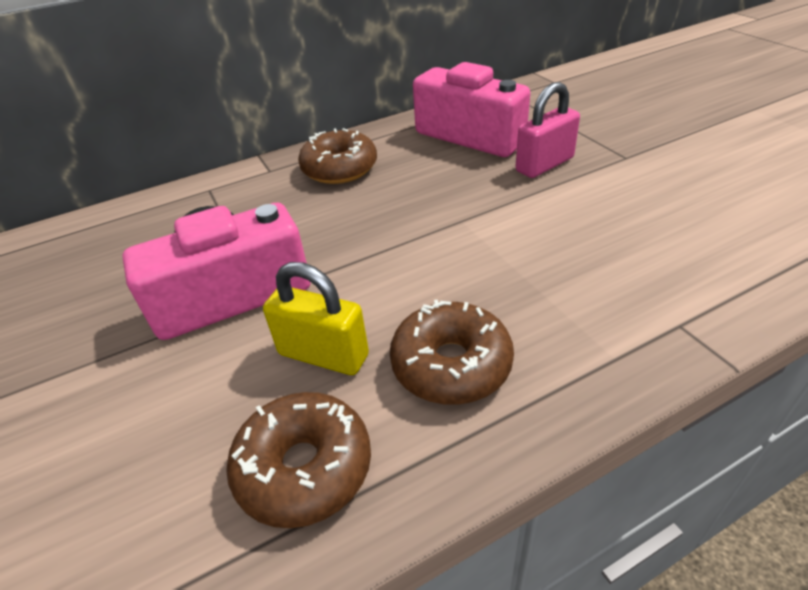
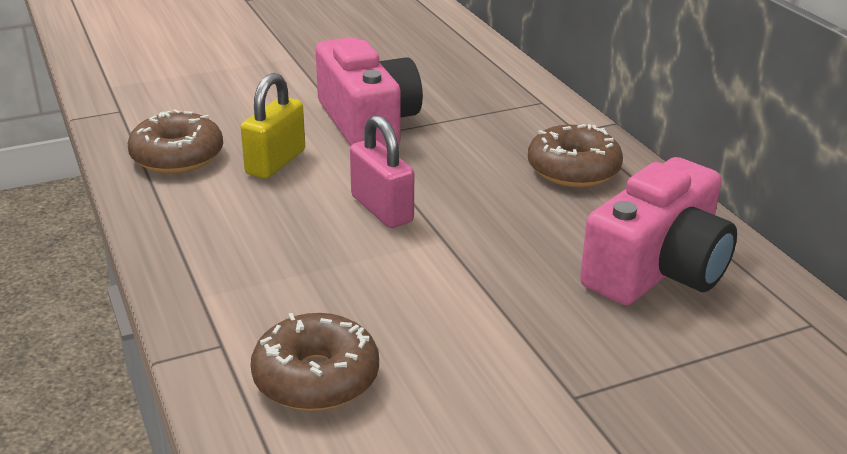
camera: 90 degrees right, 10 degrees down
(451, 365) = (236, 215): brown donut -> brown donut (316, 378)
(544, 165) = (561, 316): pink padlock -> pink padlock (382, 209)

